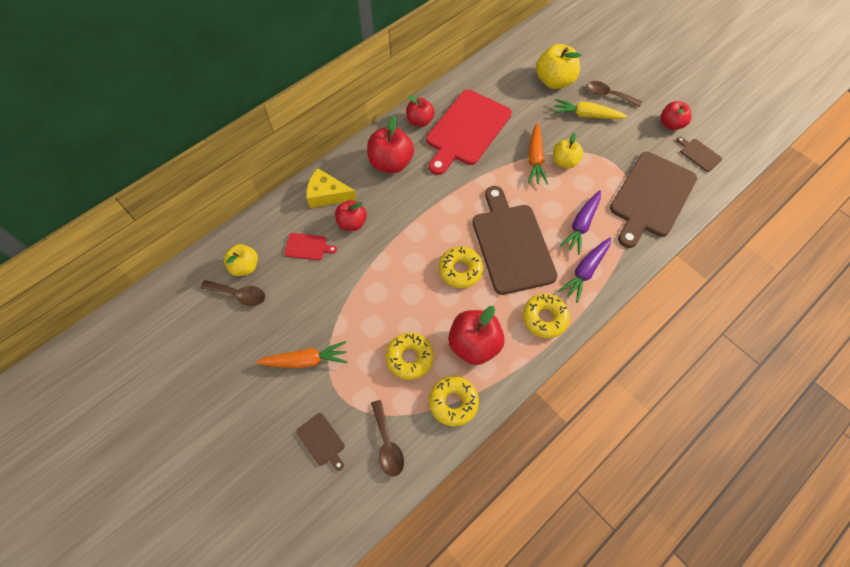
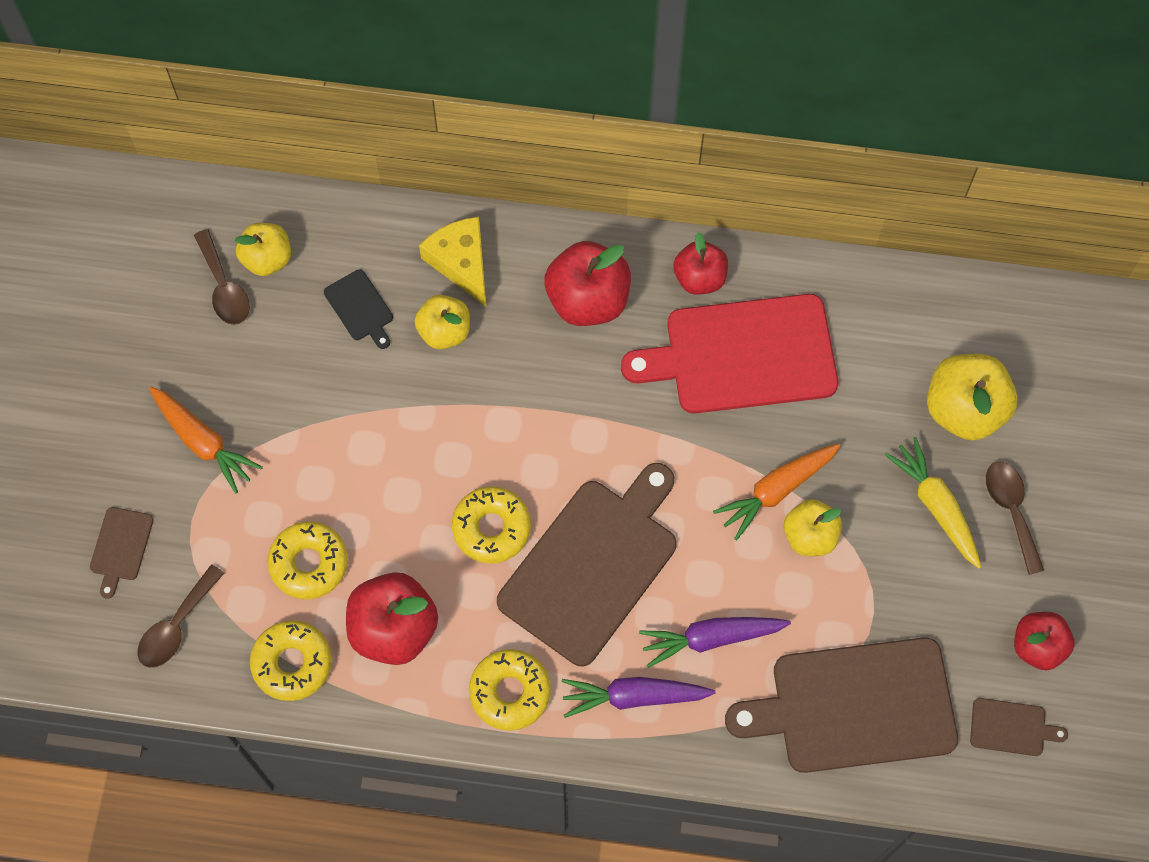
camera: 50 degrees right, 5 degrees up
(307, 247) = (360, 308): red cutting board -> black cutting board
(352, 223) = (444, 331): red apple -> yellow apple
(699, 154) = (1011, 727): brown cutting board -> brown cutting board turned 90 degrees clockwise

